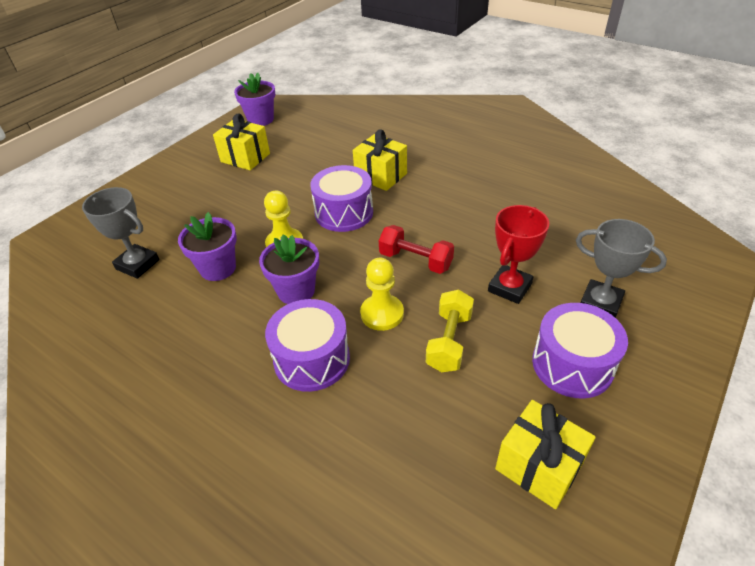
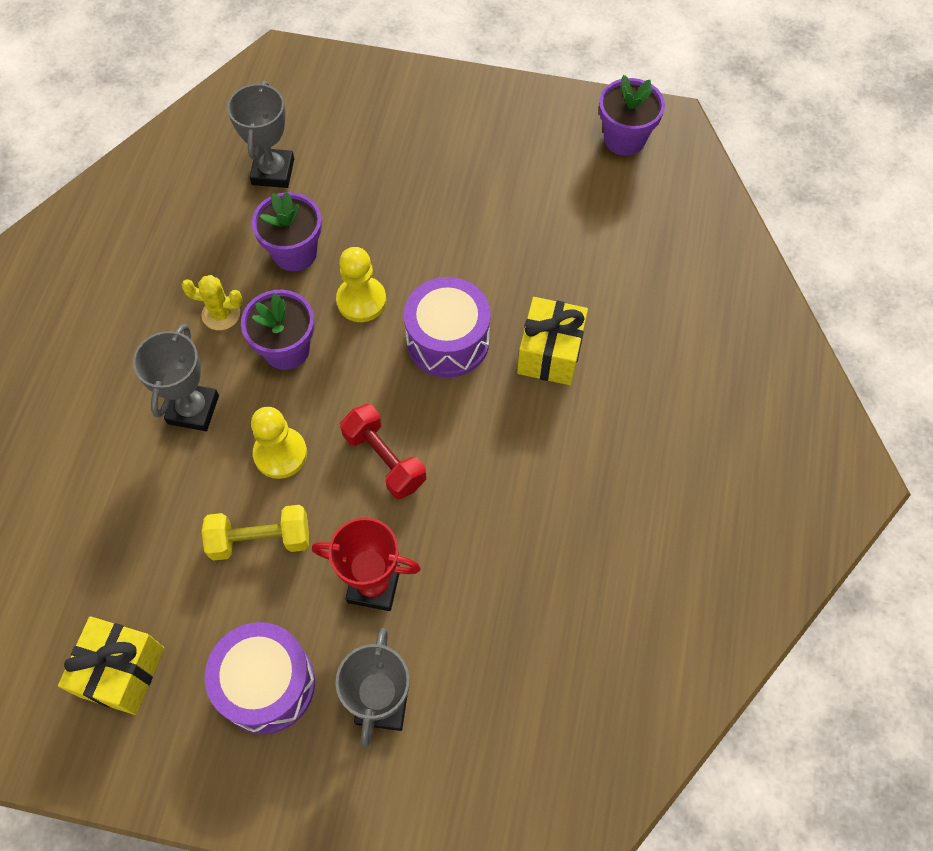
camera: 65 degrees right, 20 degrees up
(237, 322) = (221, 314): none -> yellow cactus
(245, 158) = (519, 169): yellow gift -> none
(312, 359) = (193, 409): purple drum -> grey trophy
(415, 260) = (384, 459): red dumbbell -> red dumbbell turned 45 degrees counterclockwise

